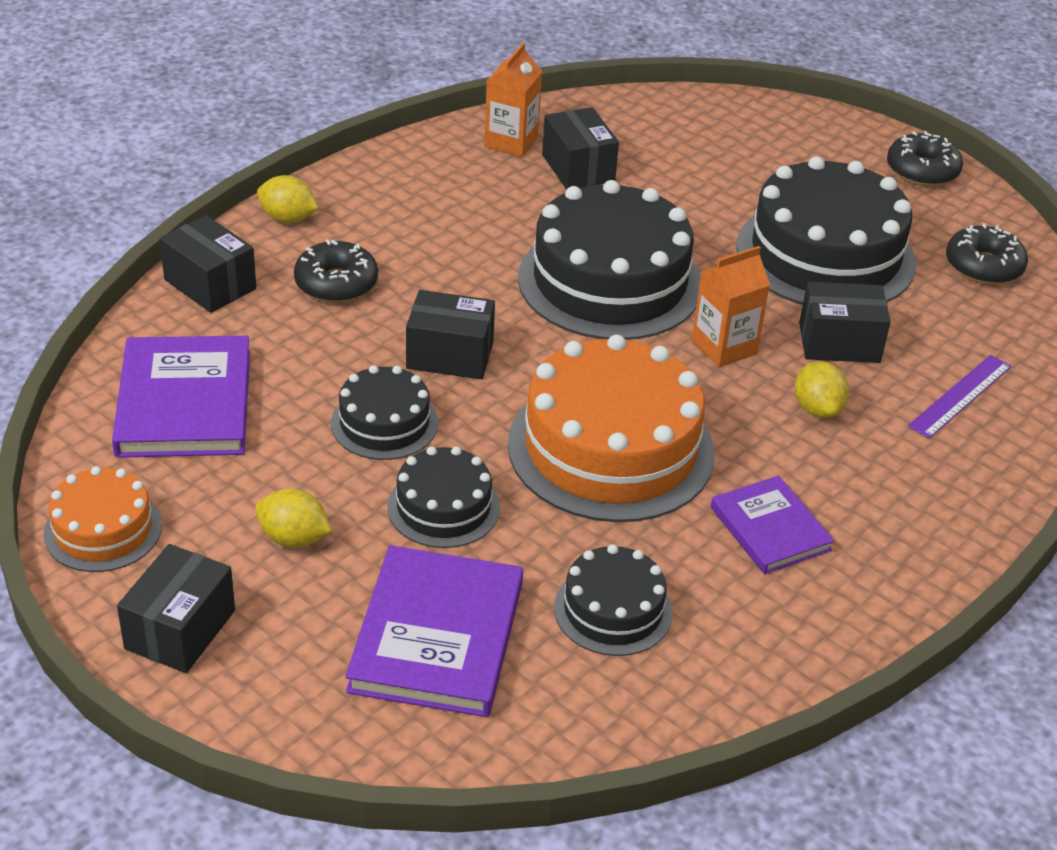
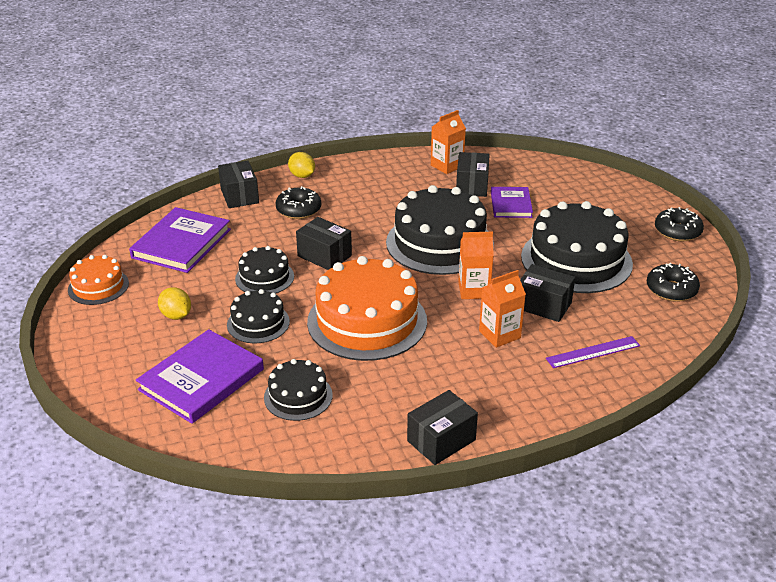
camera: 30 degrees right, 5 degrees down
(180, 629) = (92, 338): black box -> black box (441, 440)
(770, 529) = (417, 385): purple book -> purple book (511, 205)
(817, 409) = (499, 334): yellow lemon -> orange carton

